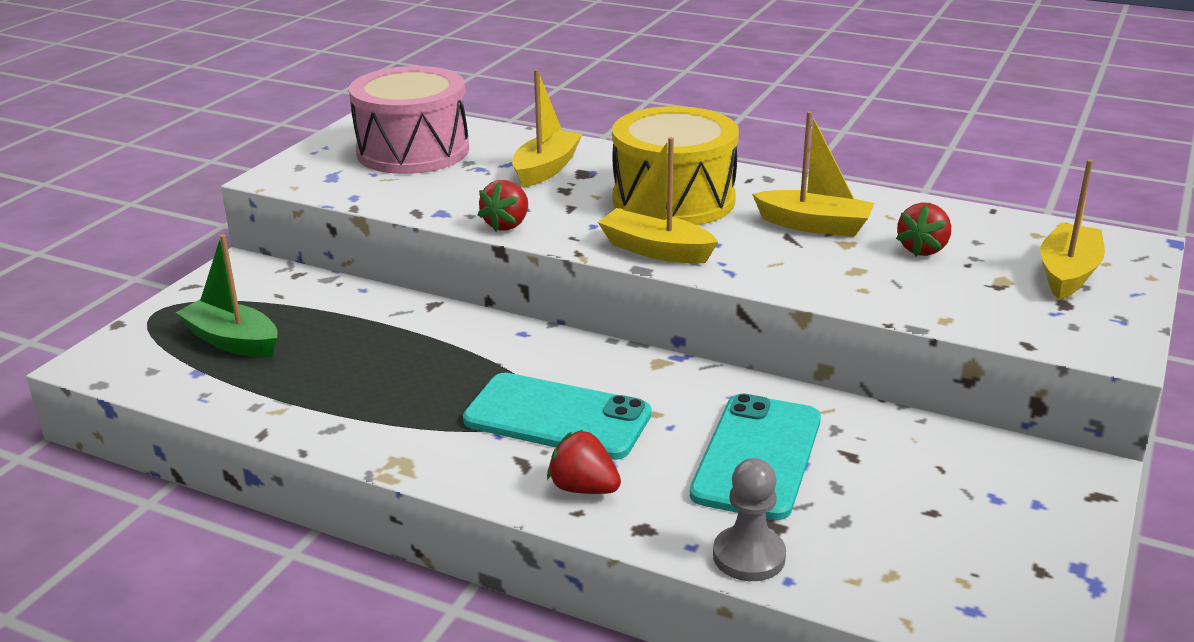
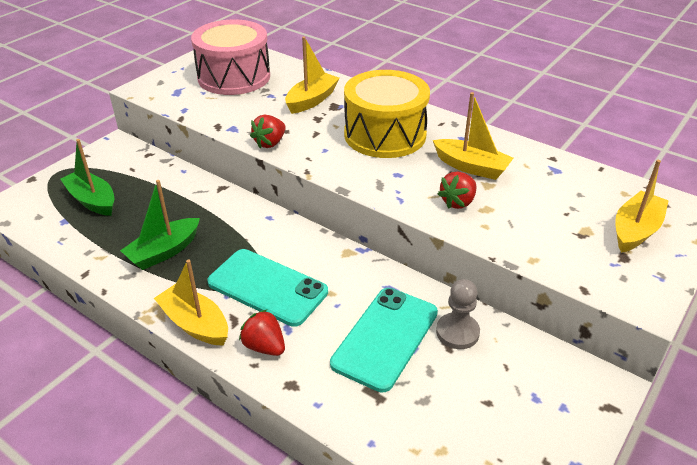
camera: 10 degrees right, 10 degrees up
(377, 392) = (164, 251): none -> green boat
(656, 250) = (358, 175): yellow boat -> yellow boat (195, 324)
(749, 556) = (351, 419): grey pawn -> grey pawn (457, 332)
(923, 249) = (539, 197): red strawberry -> red strawberry (458, 202)

